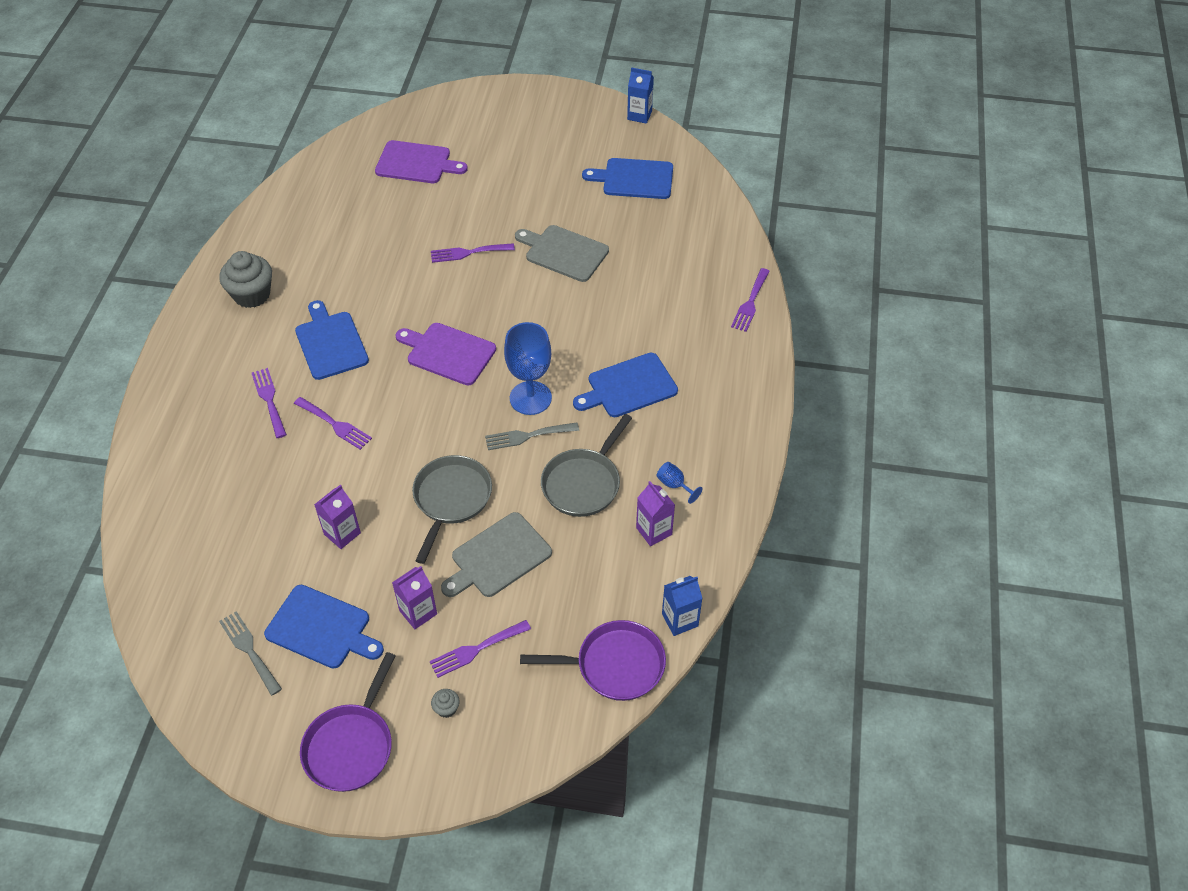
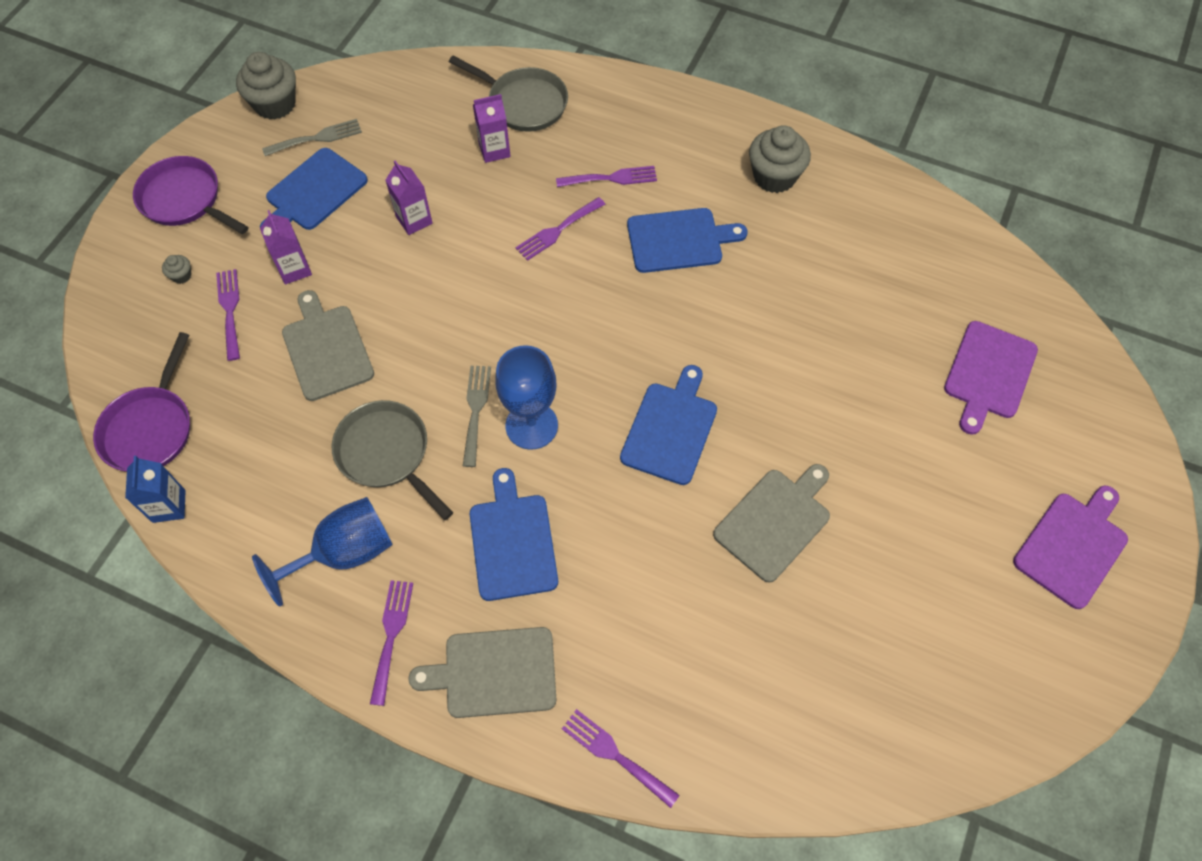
camera: 105 degrees right, 10 degrees up
(204, 708) = (275, 104): none -> grey cupcake
(448, 353) = (630, 352): purple cutting board -> purple cutting board (1072, 546)
(451, 500) = (417, 319): grey pan -> grey pan (523, 103)
(468, 253) = (798, 404): purple fork -> purple fork (391, 635)
(634, 179) = (917, 661): blue cutting board -> blue cutting board (670, 429)
(639, 115) = (1076, 714): blue carton -> none
(654, 531) = (291, 511): purple carton -> purple carton (494, 150)
(674, 485) = (344, 553): blue goblet -> blue goblet, size x2.19
(725, 374) = (494, 672): none -> grey cutting board

